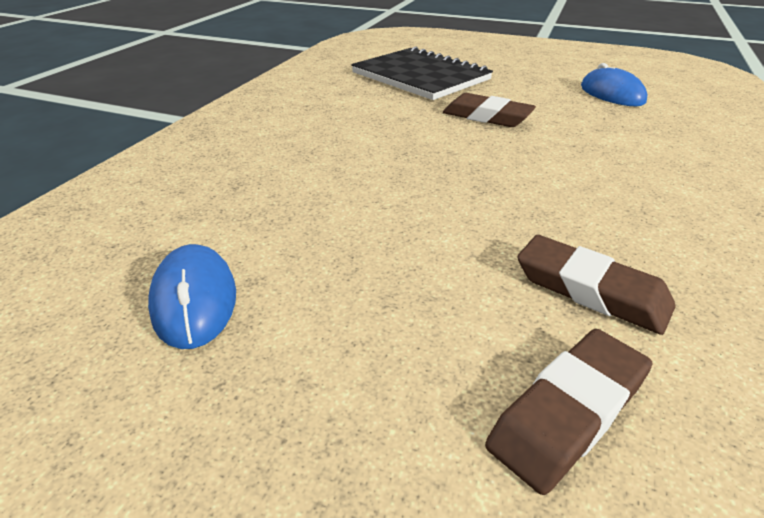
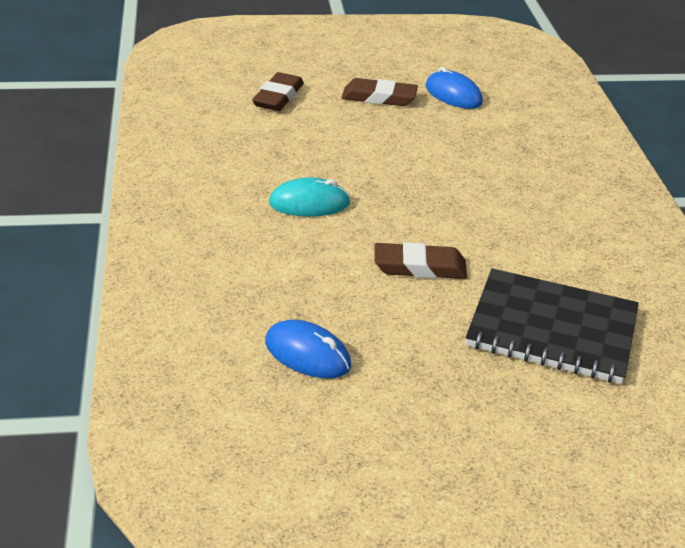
camera: 150 degrees right, 0 degrees up
(574, 183) = (309, 203): none -> turquoise mouse
(590, 290) = (280, 137): brown eraser -> brown eraser (379, 97)

